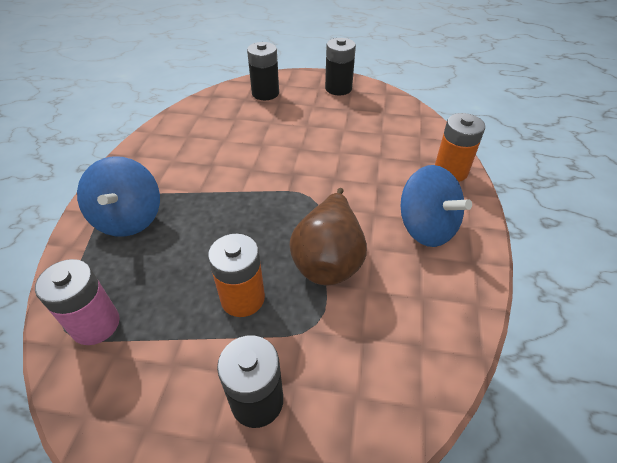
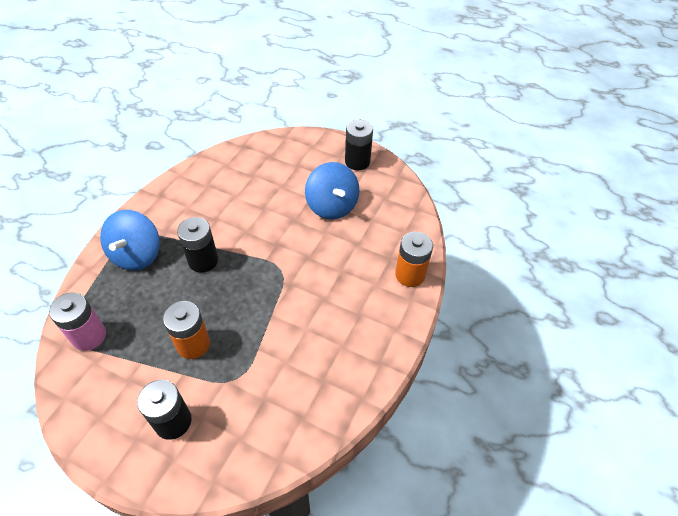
camera: 15 degrees right, 5 degrees up
(265, 93) = (290, 153): black battery -> black battery (203, 261)
(329, 259) = (269, 329): brown pear -> none
(426, 228) = (359, 323): blue spinning top -> blue spinning top (332, 206)

